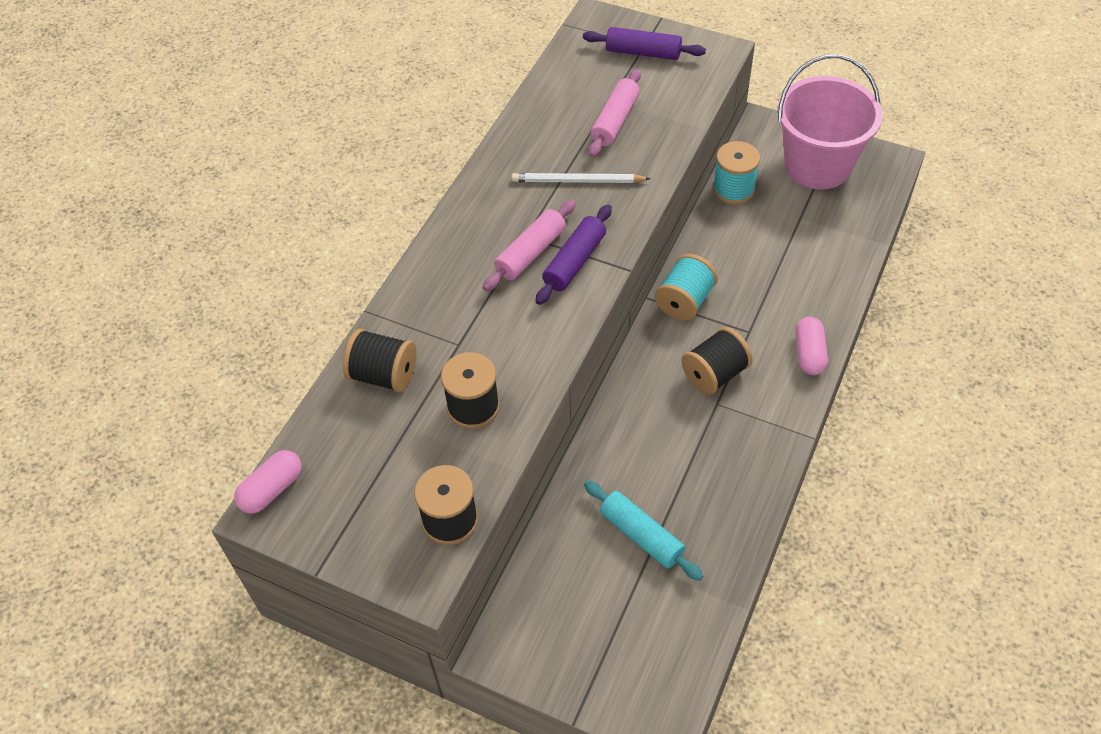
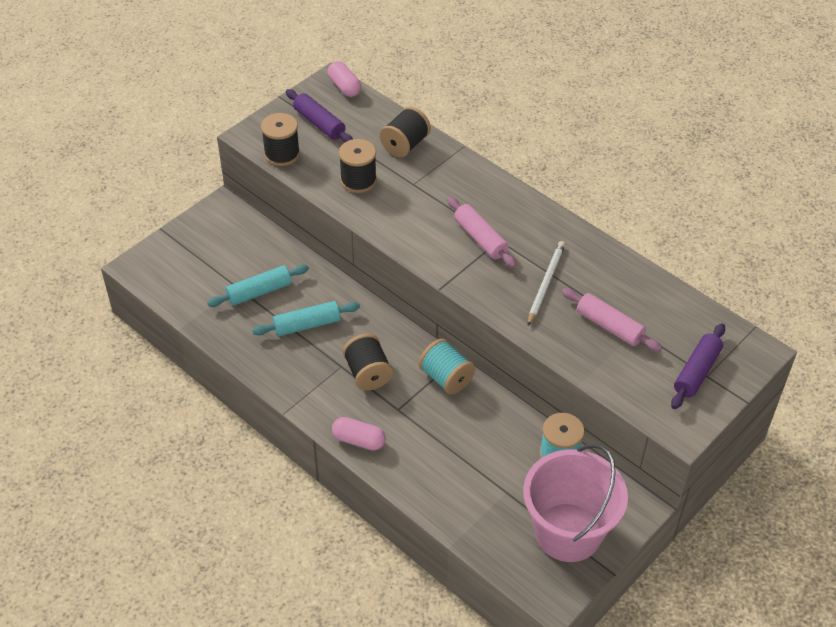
camera: 105 degrees right, 5 degrees down
(574, 262) = (461, 260): purple rolling pin -> purple rolling pin (319, 123)
(671, 460) = (307, 325): none -> turquoise rolling pin

